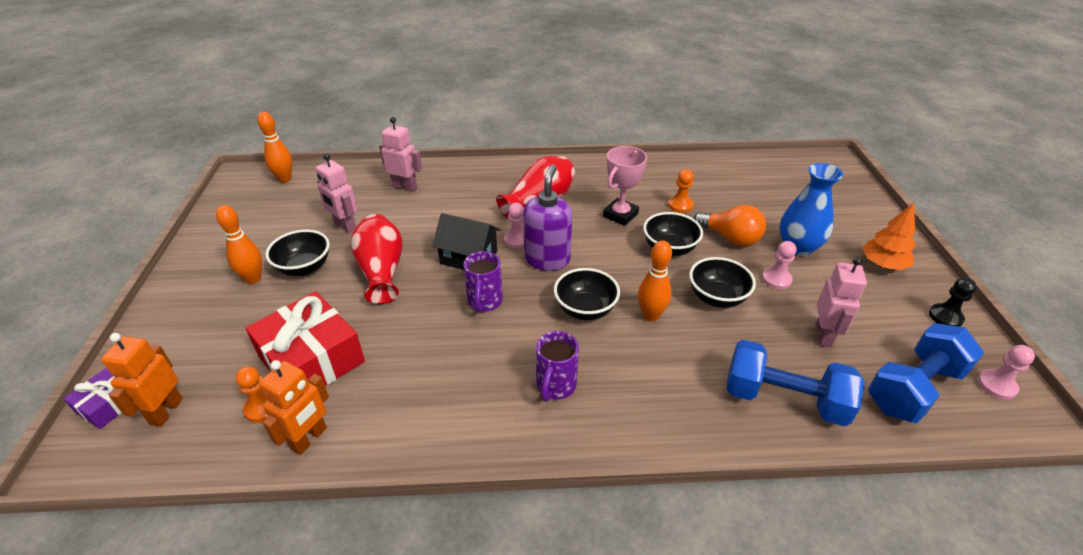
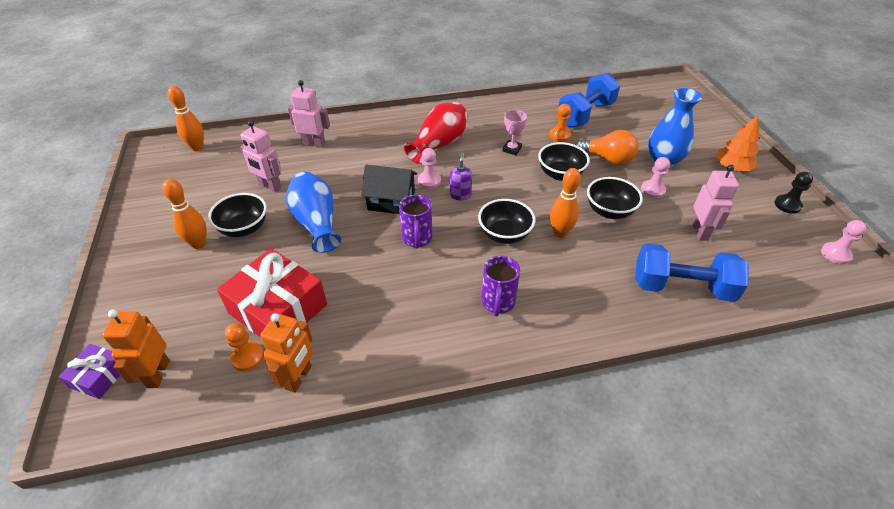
camera: 10 degrees left, 5 degrees up
(381, 271) = (317, 223): red vase -> blue vase
(547, 259) = (460, 195): purple soap dispenser -> purple soap dispenser, size x0.53
(620, 215) = (512, 149): pink trophy -> pink trophy, size x0.66
(913, 389) = (776, 265): blue dumbbell -> blue dumbbell (585, 115)

